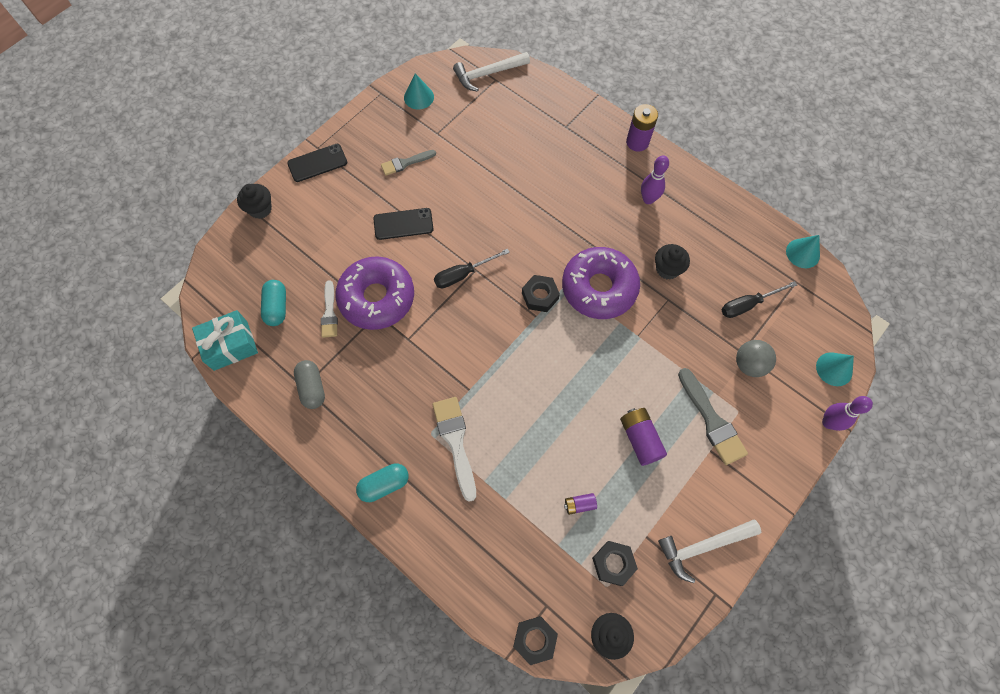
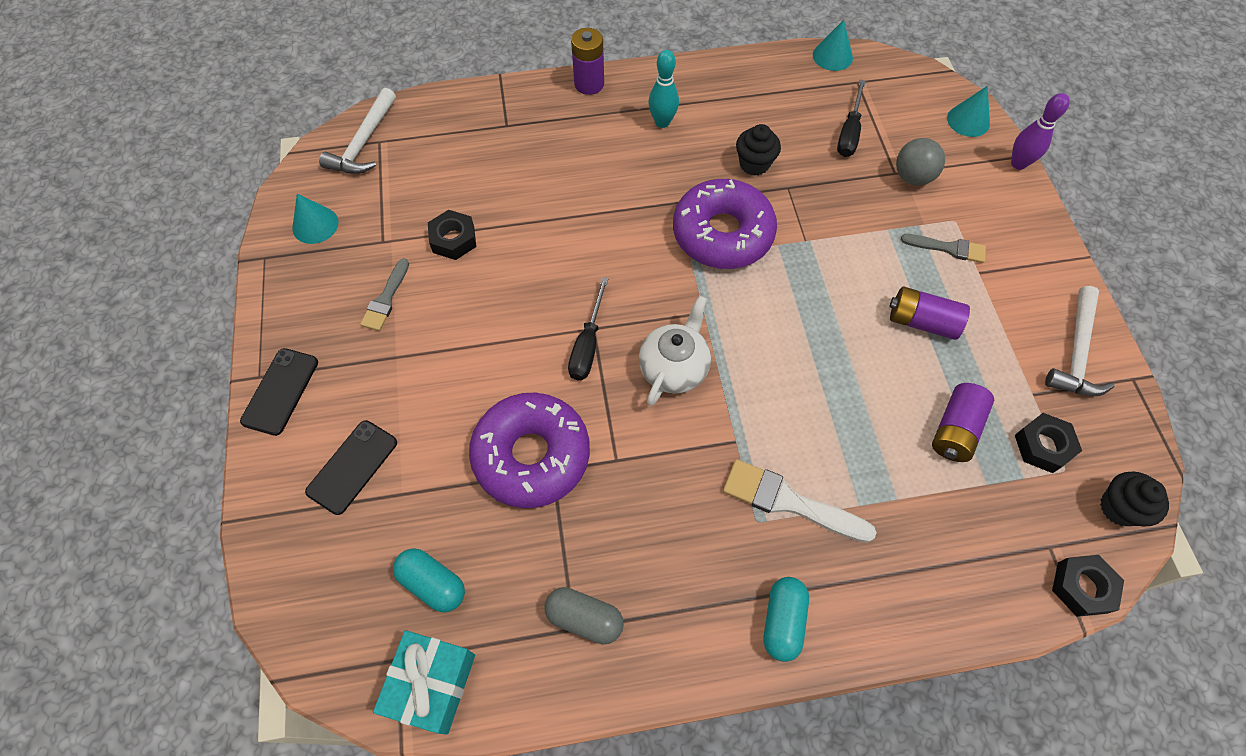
camera: 50 degrees left, 5 degrees down
(260, 209) = (271, 505): black cupcake -> none
(329, 313) = (500, 524): white brush -> none
(403, 224) = (463, 358): black phone -> black phone (352, 467)
(487, 326) = (674, 367): none -> white teapot
(540, 296) = (683, 291): black nut -> black nut (453, 239)
(579, 504) = (955, 430): purple battery -> purple battery, size x1.80
(648, 199) = (662, 122): purple bowling pin -> turquoise bowling pin
(712, 420) = (948, 248): grey brush -> grey brush, size x0.63

